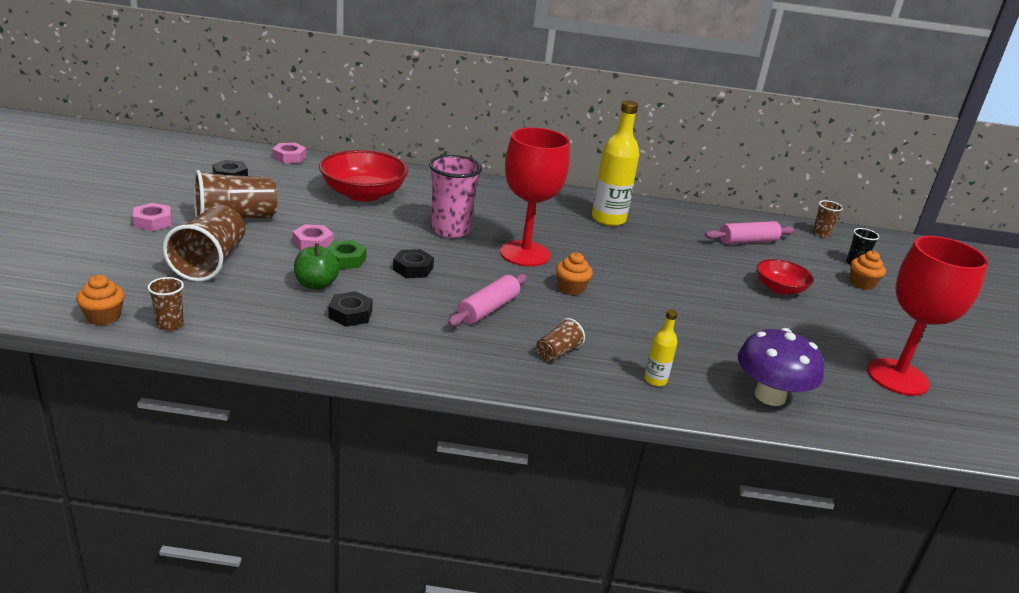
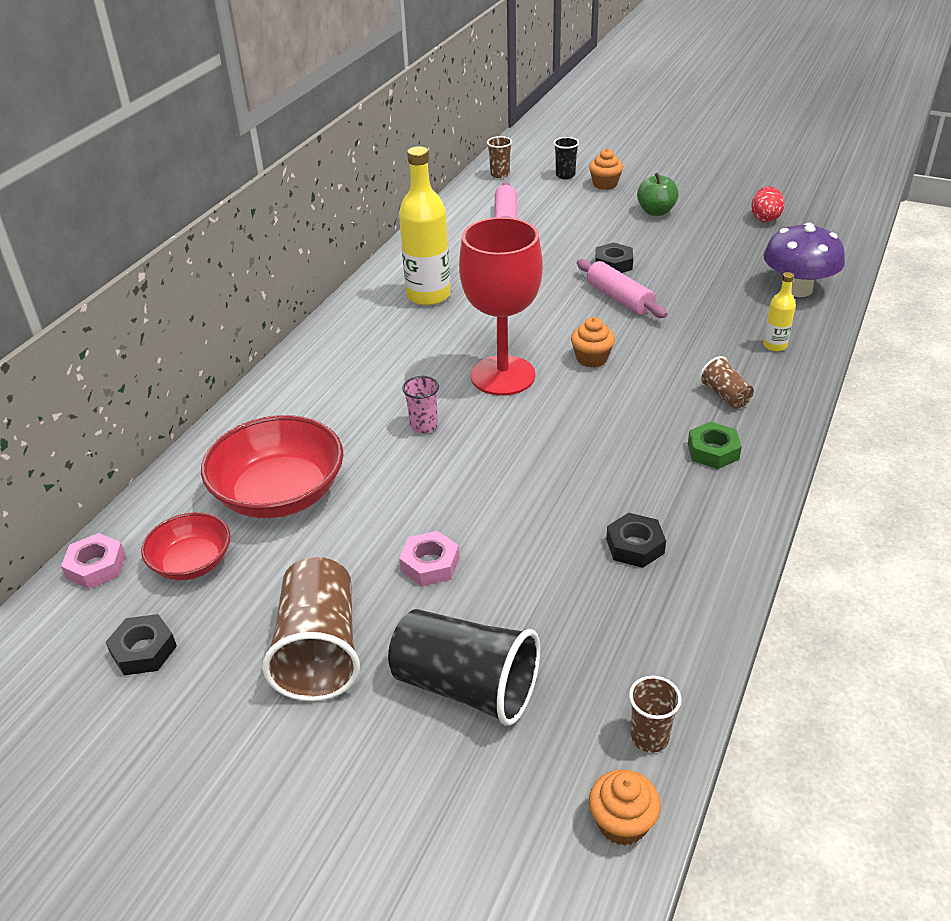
camera: 65 degrees left, 10 degrees up
(153, 222) = (300, 764): pink nut -> none
(210, 262) = (466, 686): brown cup -> black cup
(316, 284) = (553, 571): green apple -> green apple (656, 212)
(346, 259) = (487, 535): green nut -> green nut (713, 451)
(413, 269) = (524, 475): black nut -> black nut (613, 264)
(450, 230) = (424, 426): pink cup -> pink cup, size x0.50
(488, 309) = (632, 428): pink rolling pin -> pink rolling pin (619, 298)
(780, 289) = (609, 230): red bowl -> red bowl (192, 562)
(897, 377) = (765, 218): red goblet -> red egg

